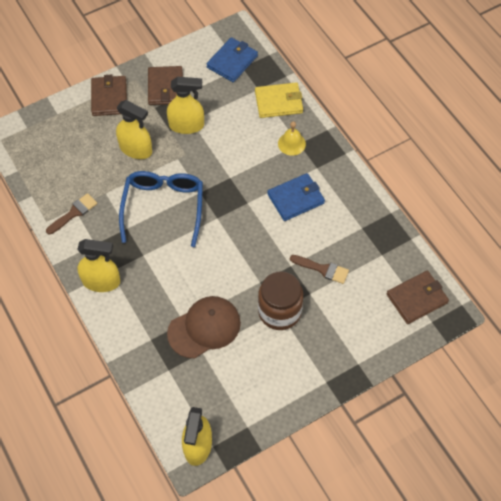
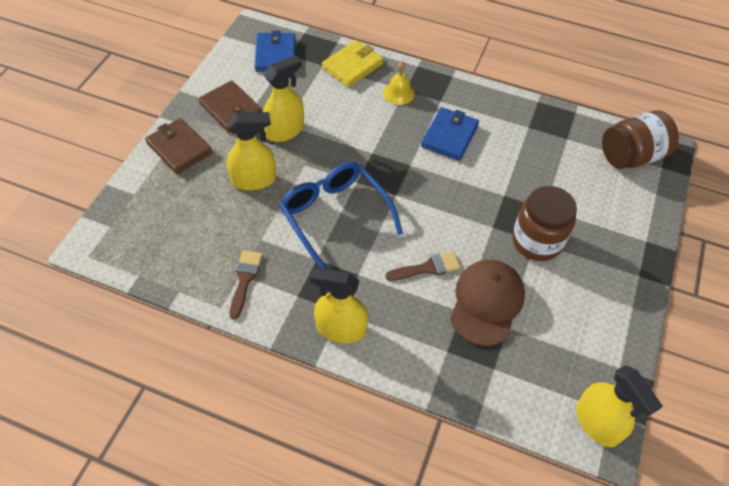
camera: 40 degrees left, 5 degrees down
(101, 281) = (340, 329): yellow spray bottle -> yellow spray bottle turned 135 degrees counterclockwise
(322, 269) = (534, 181): brown brush -> brown brush (427, 268)
(417, 298) = (631, 156): brown wallet -> brown jar

